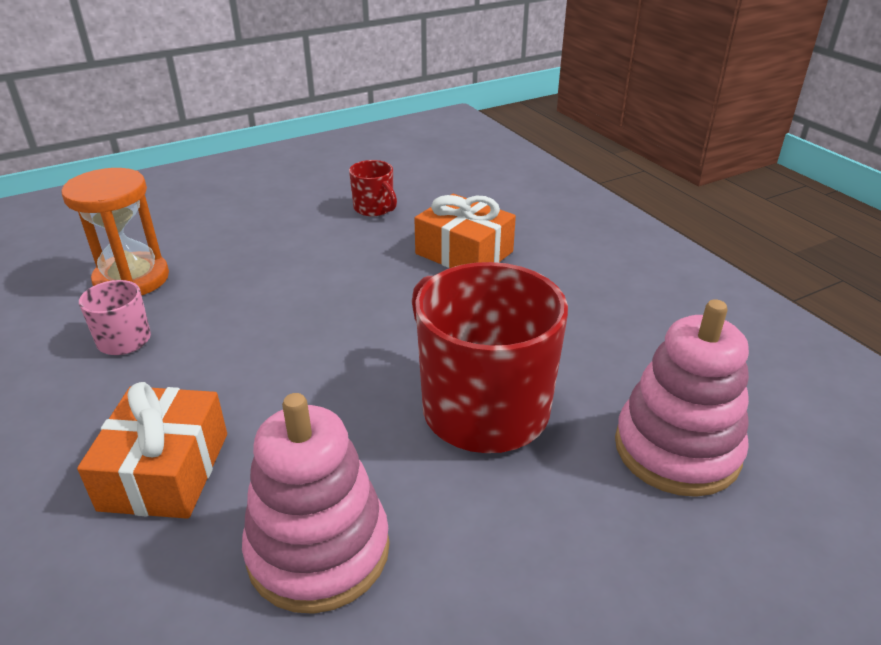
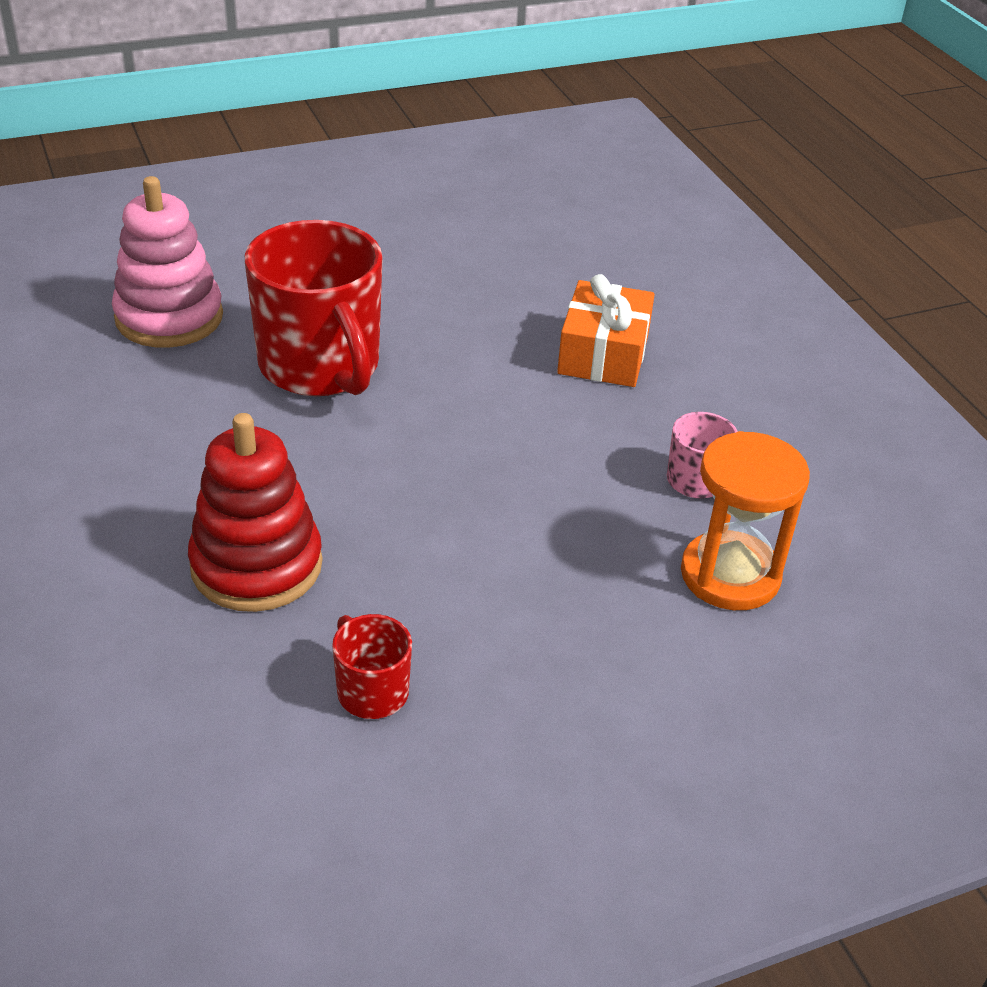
camera: 175 degrees left, 5 degrees up
(318, 550) = (476, 294): pink stacking toy -> none
(464, 253) = (256, 565): orange gift -> red stacking toy

